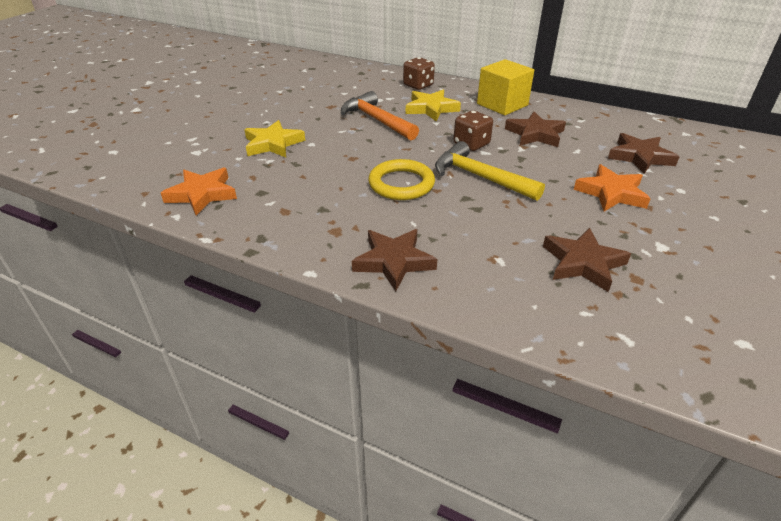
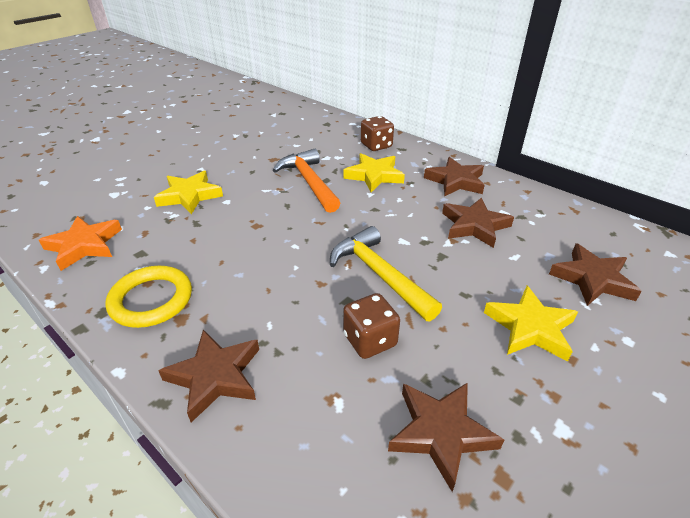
camera: 15 degrees right, 0 degrees up
(401, 184) = (287, 268): yellow ring -> yellow ring (151, 300)
(471, 144) = (393, 228): brown dice -> brown dice (370, 340)
(502, 104) = (455, 181): yellow cube -> brown star
(611, 193) = (530, 328): orange star -> yellow star

